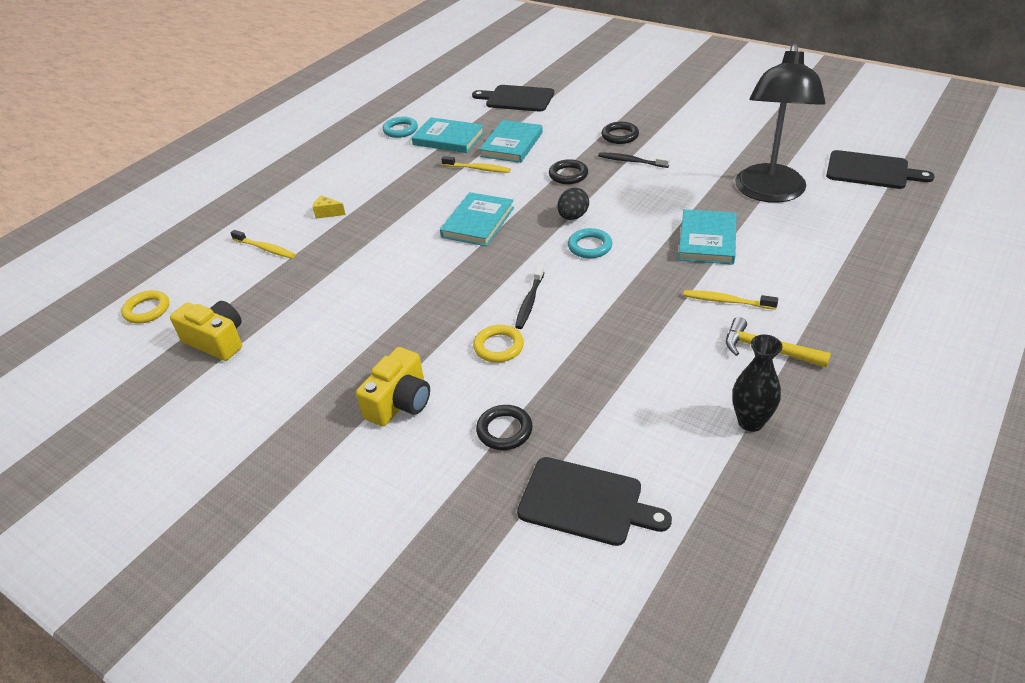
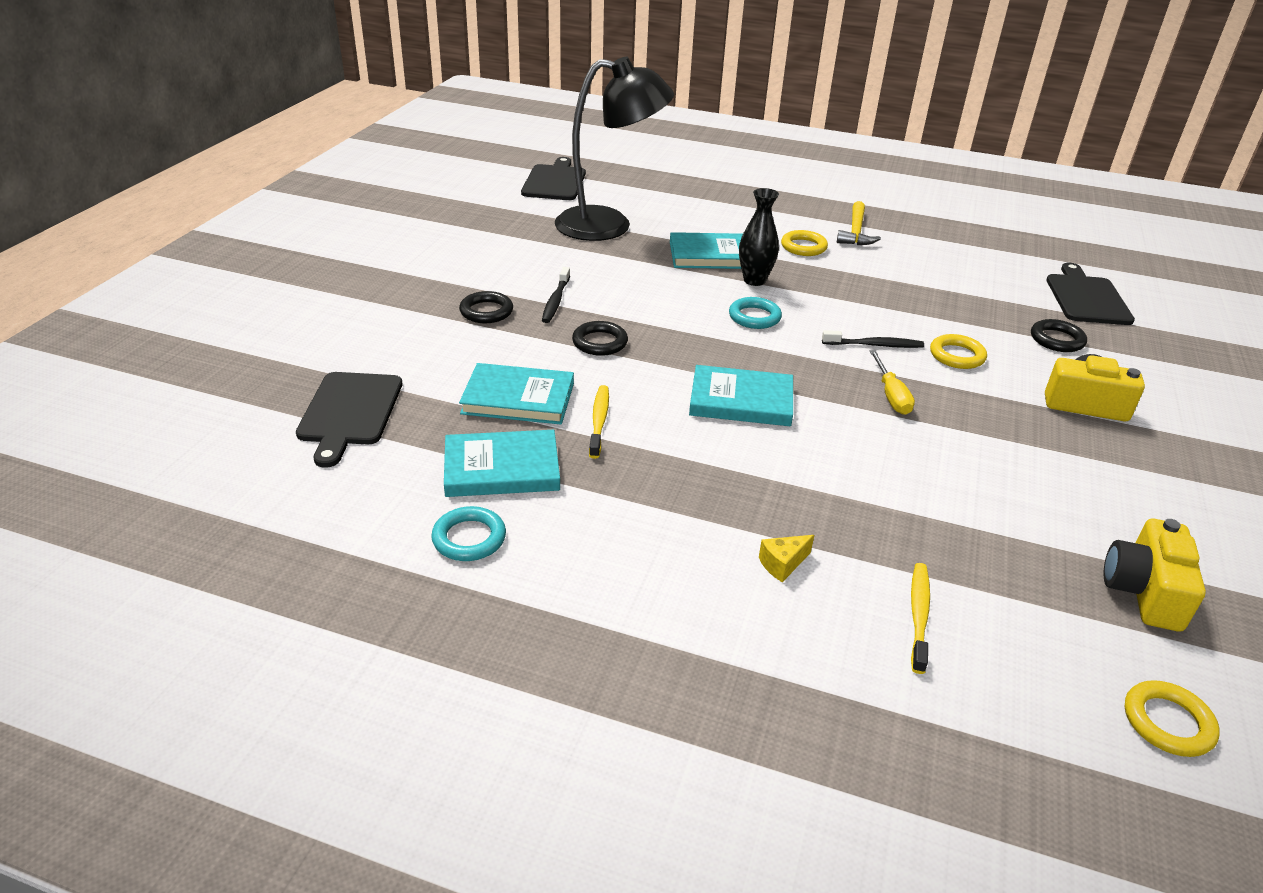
camera: 110 degrees left, 5 degrees down
(327, 213) = (782, 564): yellow cheese -> yellow cheese turned 60 degrees clockwise
(448, 138) = (502, 468): turquoise book -> turquoise book turned 75 degrees clockwise
(457, 292) = (891, 395): none -> yellow screwdriver
(573, 217) = (699, 332): black egg -> none
(726, 301) = (803, 247): yellow toothbrush -> yellow ring
(750, 422) = (943, 239): black vase -> black vase (754, 280)

